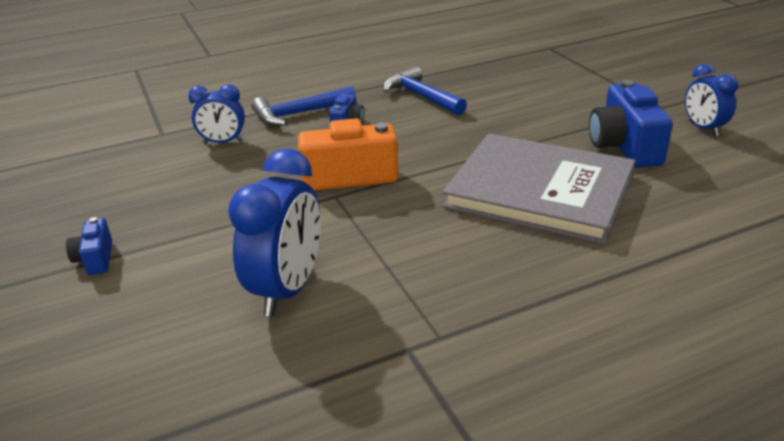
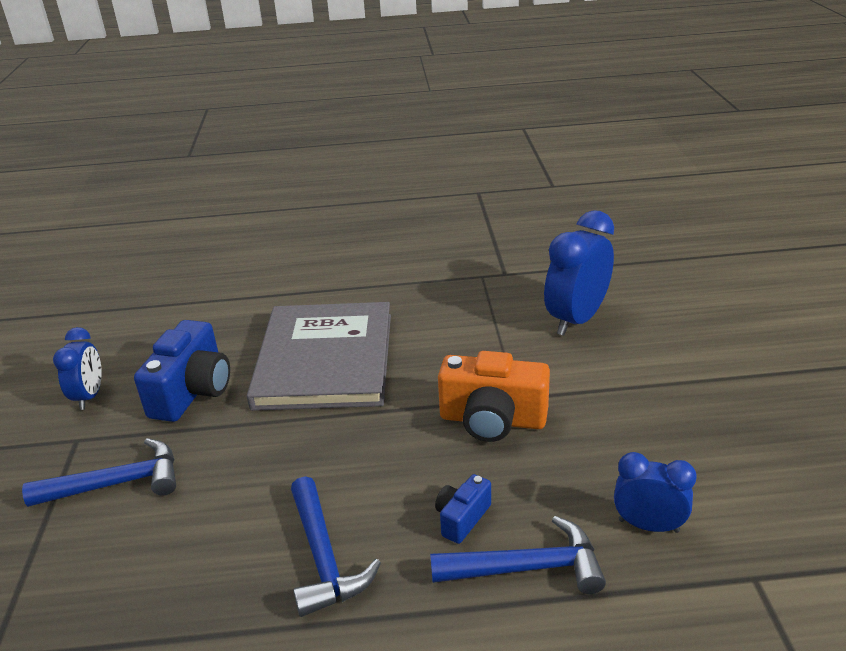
camera: 160 degrees left, 0 degrees up
(95, 259) = (754, 376): blue camera -> none
(539, 191) = (325, 360): grey book -> grey book turned 45 degrees clockwise
(590, 97) = (118, 483): none -> blue hammer

